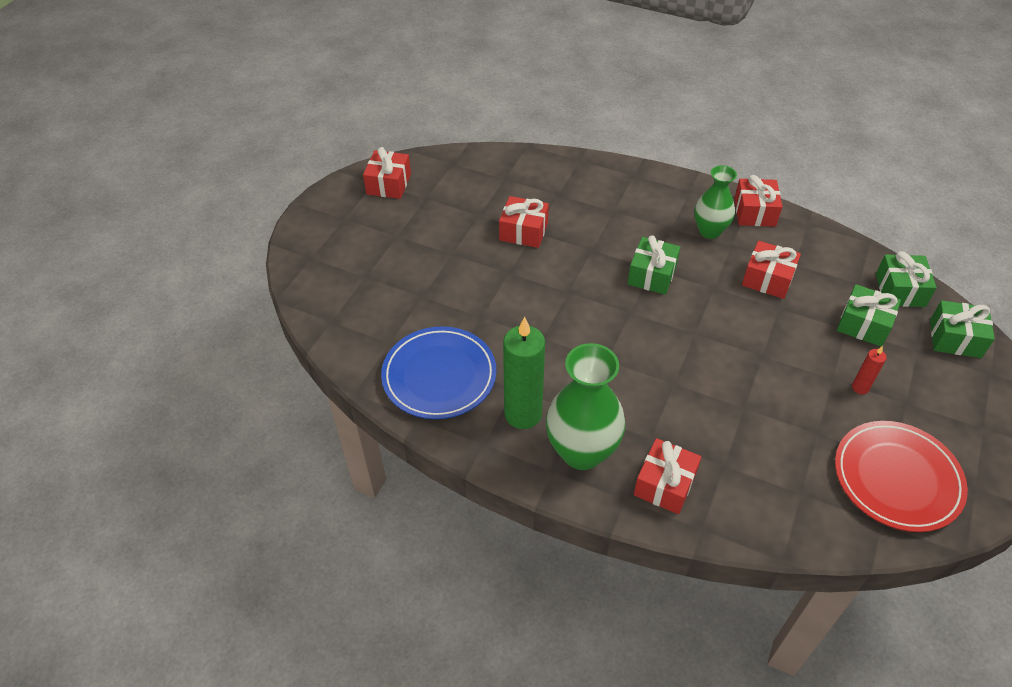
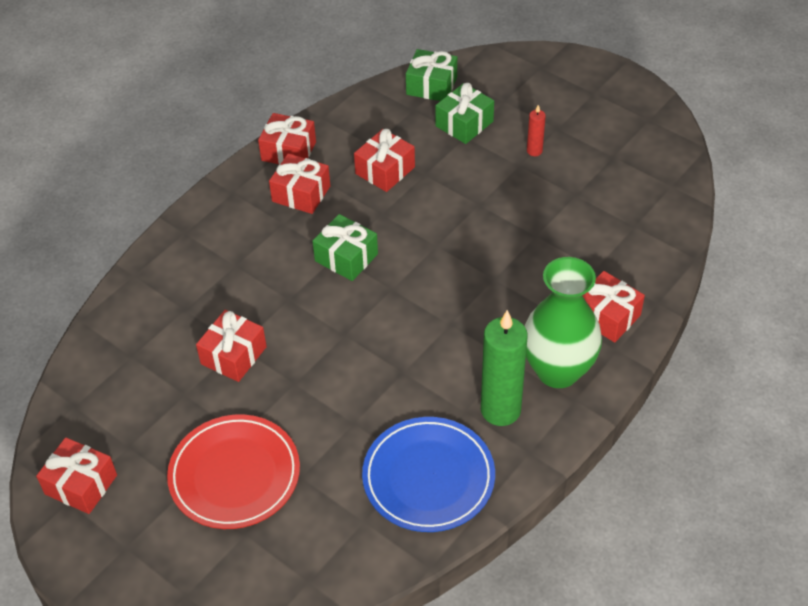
camera: 75 degrees left, 0 degrees up
(709, 231) = (301, 194): green vase -> red gift
(897, 478) = (631, 161): red plate -> red plate (234, 475)
(955, 338) = (498, 73): green gift -> none

